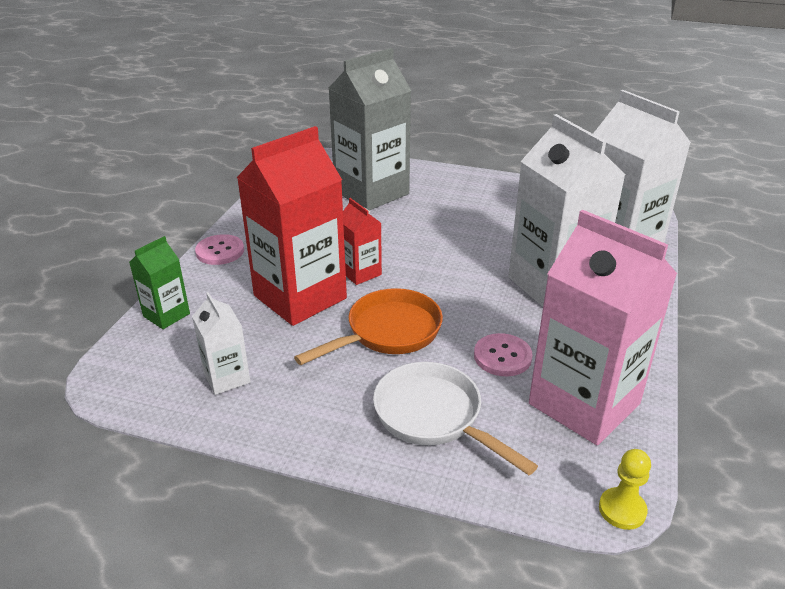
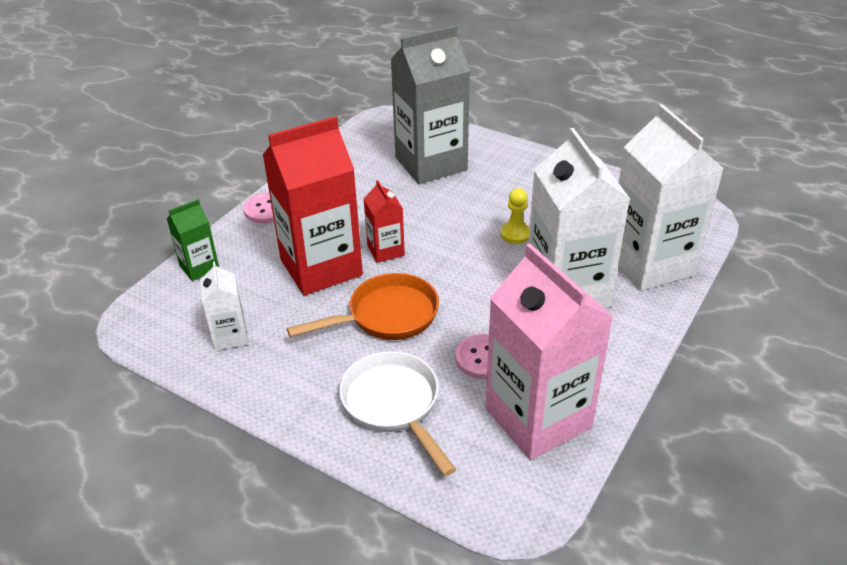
camera: 15 degrees right, 5 degrees up
(622, 510) = (524, 523): yellow pawn -> yellow pawn (515, 234)

